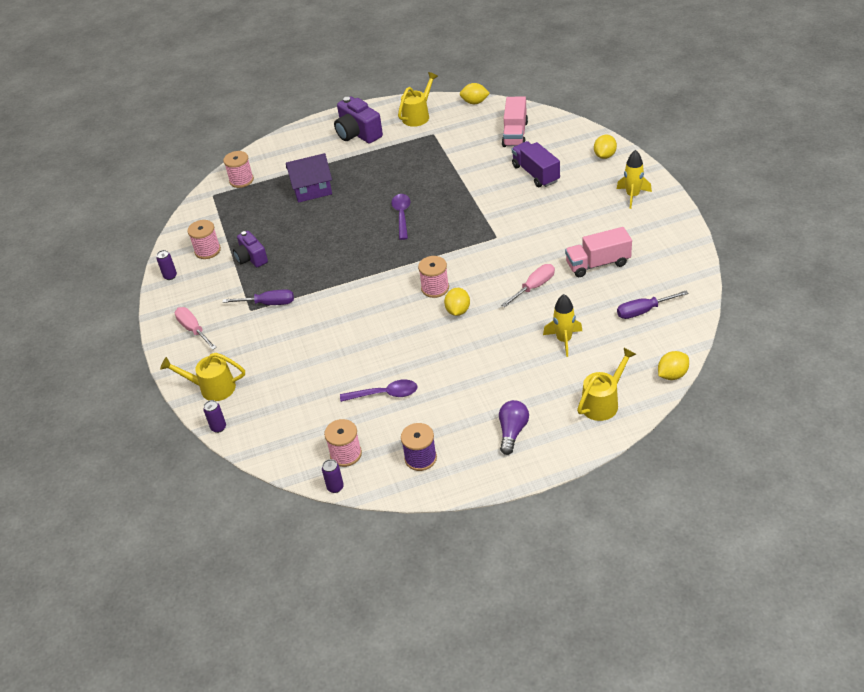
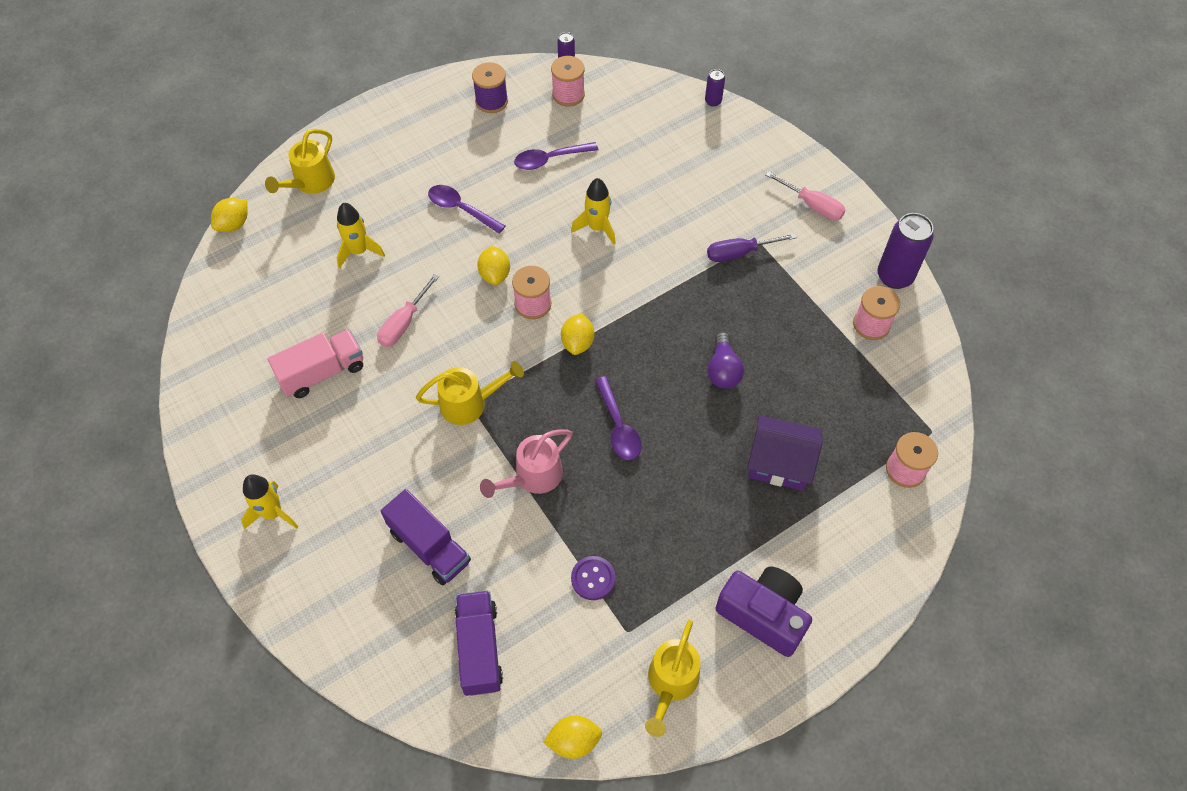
camera: 160 degrees right, 15 degrees up
(170, 276) = (894, 276): purple can -> purple can, size x2.00
(211, 388) = (746, 140): yellow watering can -> yellow watering can (470, 403)
(251, 258) = (801, 320): purple camera -> none
(312, 189) = (779, 463): purple house -> purple house turned 45 degrees clockwise
(367, 334) = (597, 228): none -> yellow rocket
(444, 153) = (593, 578): none -> purple button
(465, 197) = (532, 477): none -> pink watering can
(473, 362) = (461, 209): none -> purple spoon
(512, 432) = (403, 139): purple light bulb -> purple light bulb (723, 370)
(515, 134) = (479, 649): pink truck -> purple truck
(604, 156) = (318, 607): yellow lemon -> yellow lemon (577, 343)
(643, 311) = (264, 304): purple screwdriver -> none

